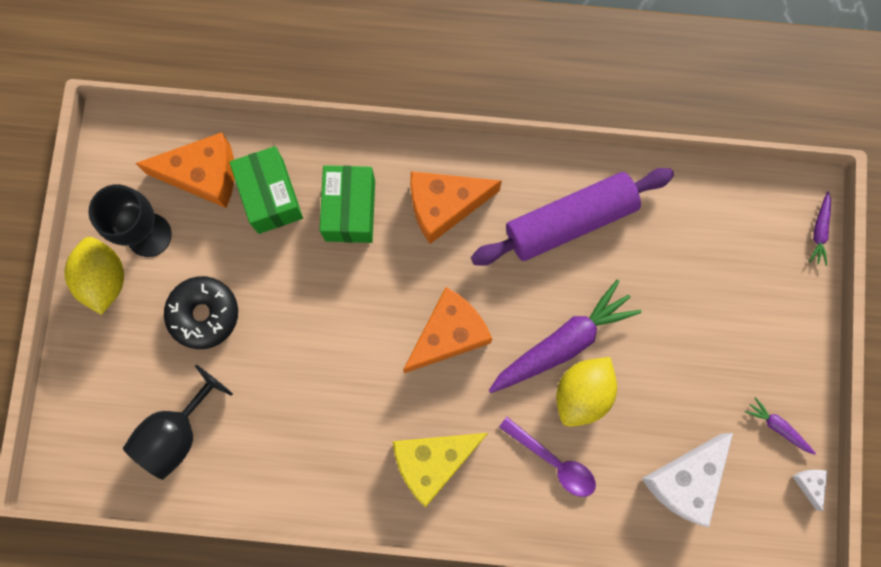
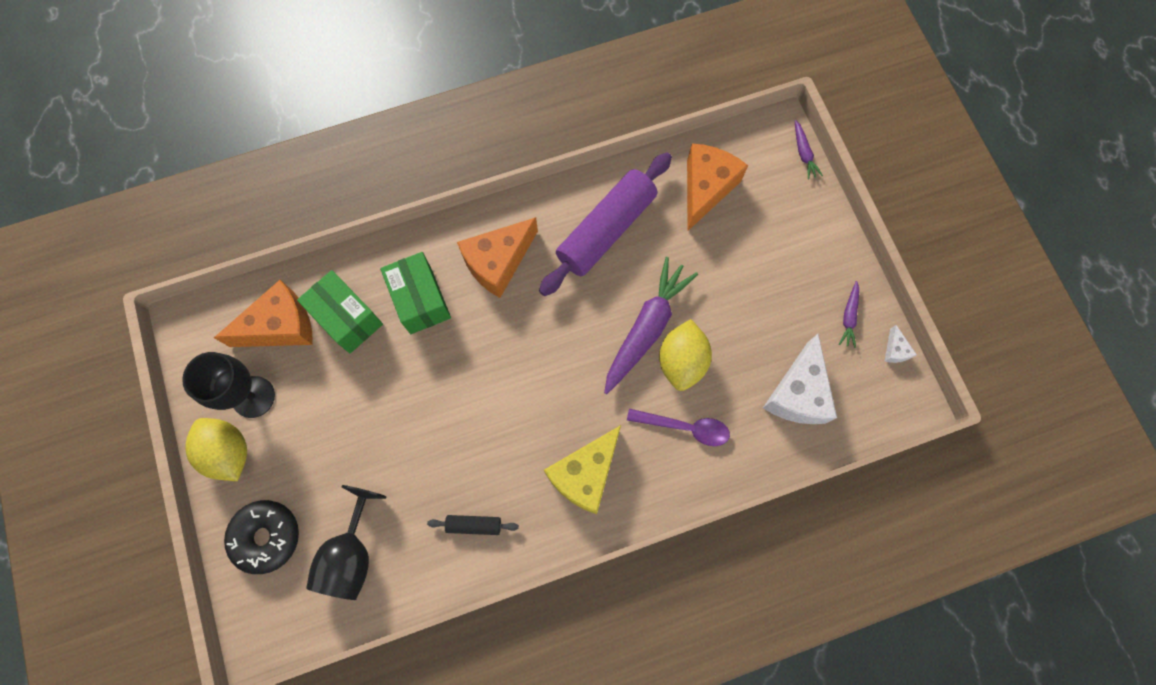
camera: 25 degrees left, 5 degrees down
(204, 314) = (331, 442): black donut -> black donut (266, 536)
(304, 459) = (474, 525): none -> black rolling pin
(448, 334) = (549, 363): orange cheese -> orange cheese (705, 188)
(778, 427) = (848, 317): purple carrot -> purple carrot turned 90 degrees counterclockwise
(809, 484) = (895, 350): white cheese -> white cheese turned 150 degrees counterclockwise

